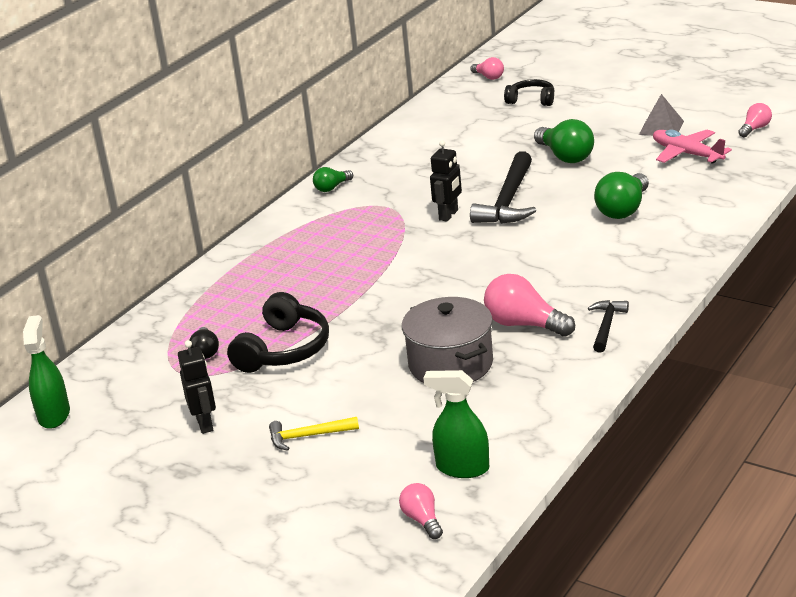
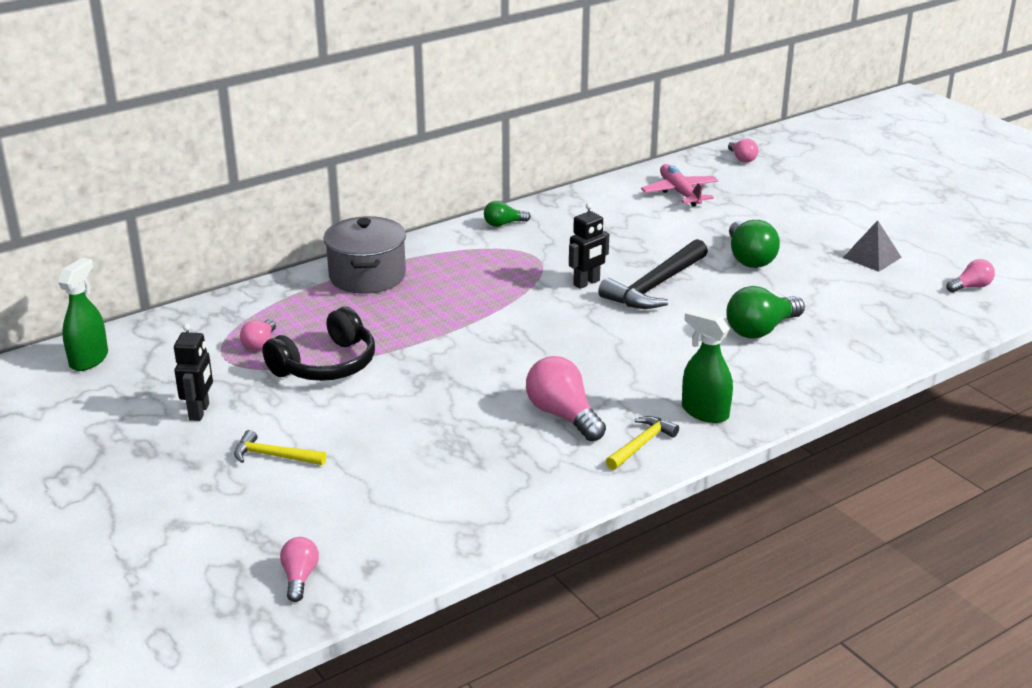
camera: 20 degrees right, 0 degrees up
(205, 352) = (260, 344): black light bulb -> pink light bulb
(450, 364) = (460, 431): grey pot -> grey pot (367, 276)
(462, 468) = (380, 539): green spray bottle -> green spray bottle (704, 412)
(531, 100) = (764, 193): black headphones -> none
(606, 326) = (641, 444): black hammer -> yellow hammer
(687, 154) = (875, 292): pink plane -> pink plane (679, 193)

